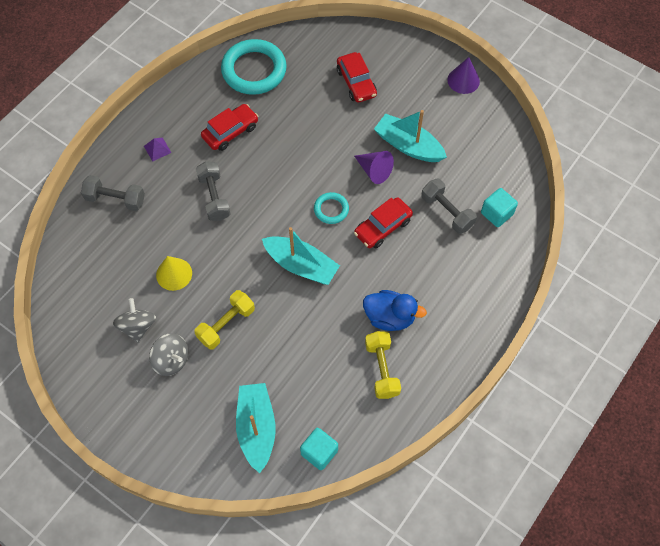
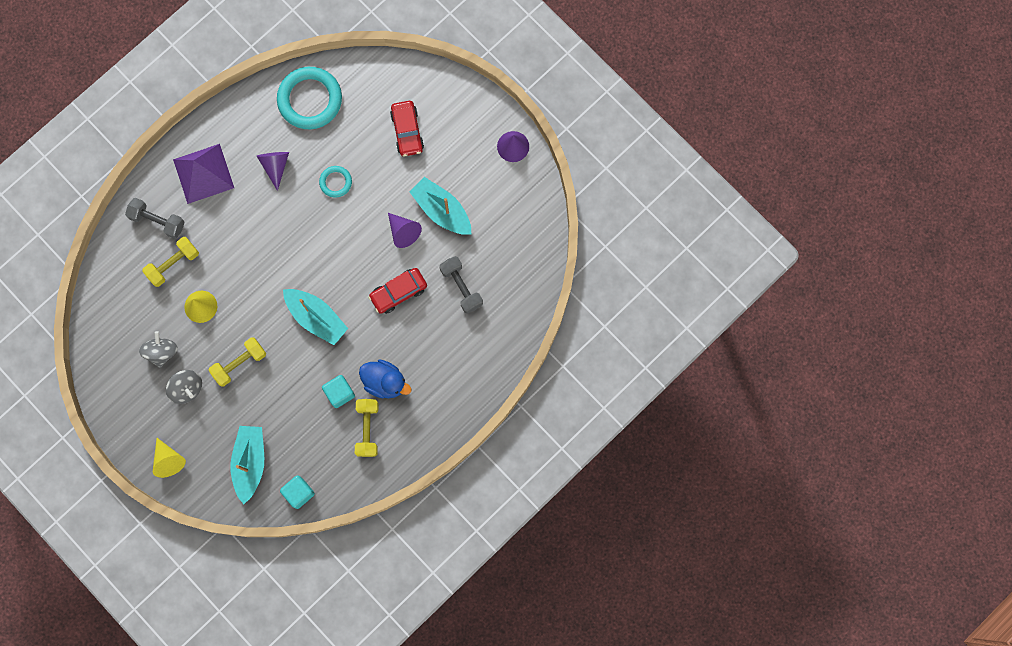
camera: 10 degrees right, 15 degrees up
(138, 237) = (173, 264): none -> yellow dumbbell
(157, 149) = (203, 173): purple pyramid -> purple pyramid, size x2.43
(162, 442) = (168, 460): none -> yellow cone
(214, 197) = (249, 234): grey dumbbell -> none
(230, 132) = (275, 166): red car -> purple cone
(331, 209) = (355, 266): turquoise ring -> turquoise ring (335, 182)
(496, 213) = (507, 296): turquoise cube -> turquoise cube (339, 393)

